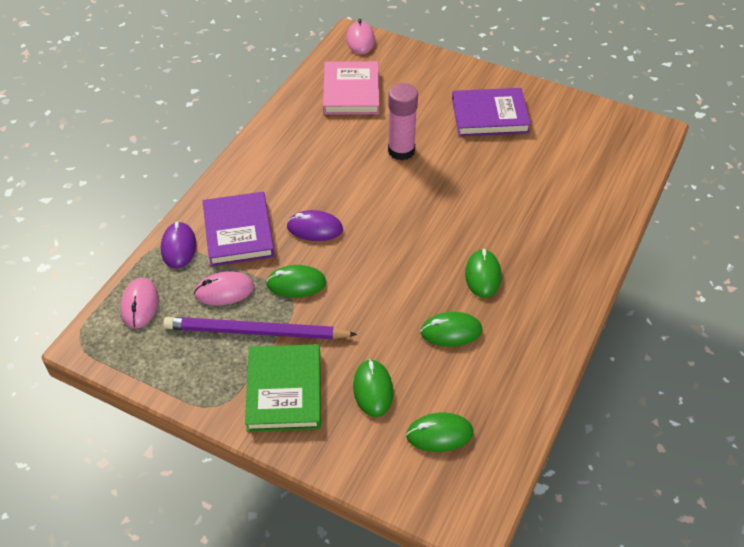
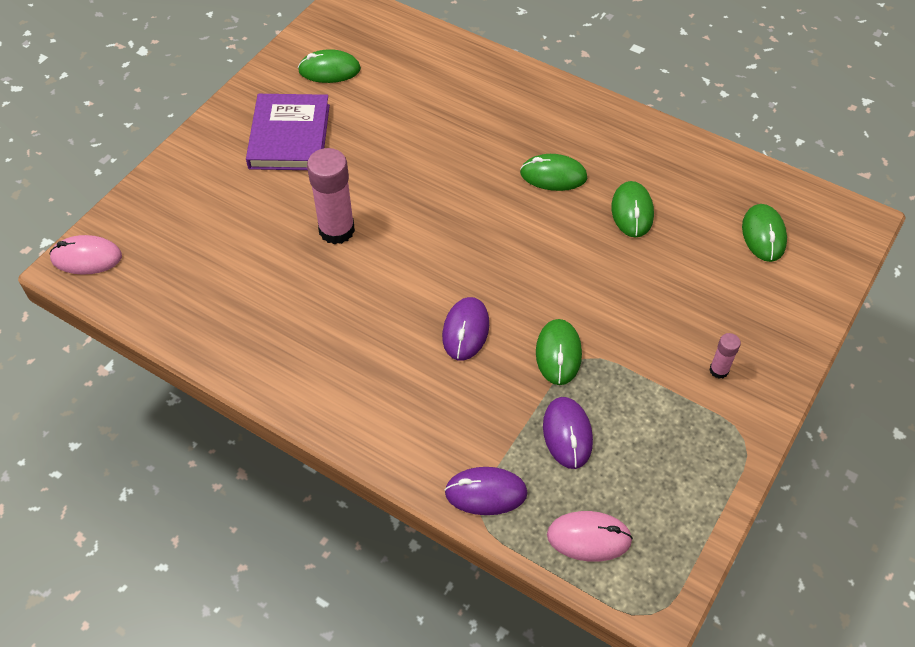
camera: 85 degrees left, 5 degrees up
(224, 291) = (567, 434): pink mouse -> purple mouse
(238, 232) = (464, 418): purple book -> none
(255, 332) = (634, 398): purple pencil -> none
(284, 390) = (719, 370): green book -> pink glue stick
(351, 92) = (202, 276): pink book -> none
(373, 389) = (712, 286): green mouse -> green mouse (329, 70)

